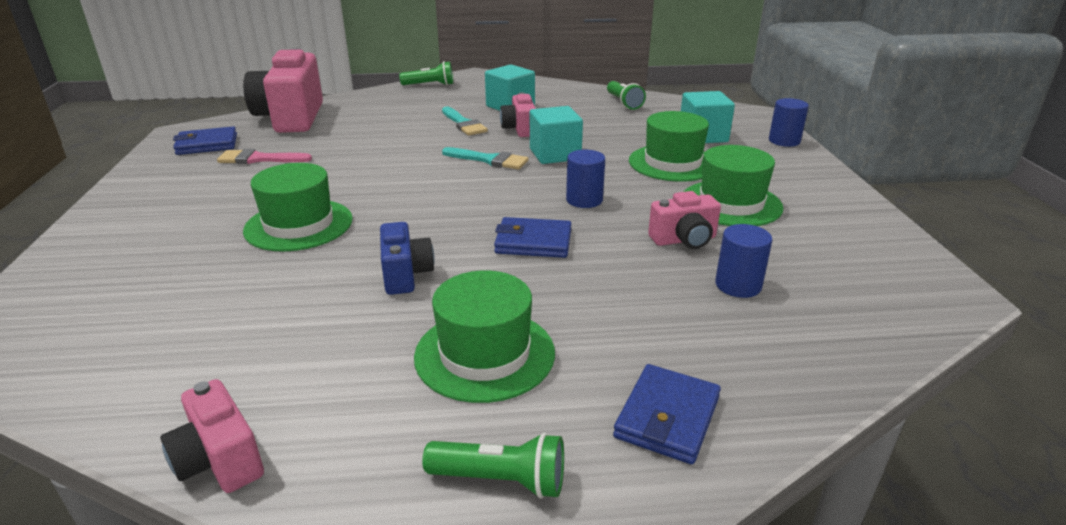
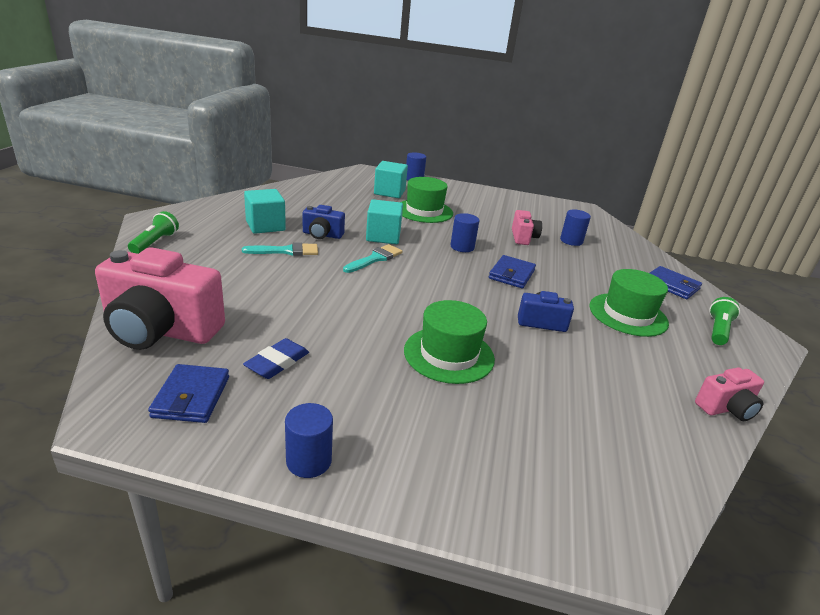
camera: 75 degrees left, 0 degrees up
(130, 193) = (309, 461): none -> blue cylinder
(259, 159) = (277, 362): pink brush -> blue eraser
(519, 129) = (322, 235): pink camera -> blue camera
(623, 103) = (306, 192): green flashlight -> none
(731, 203) = (486, 215): green hat -> none

